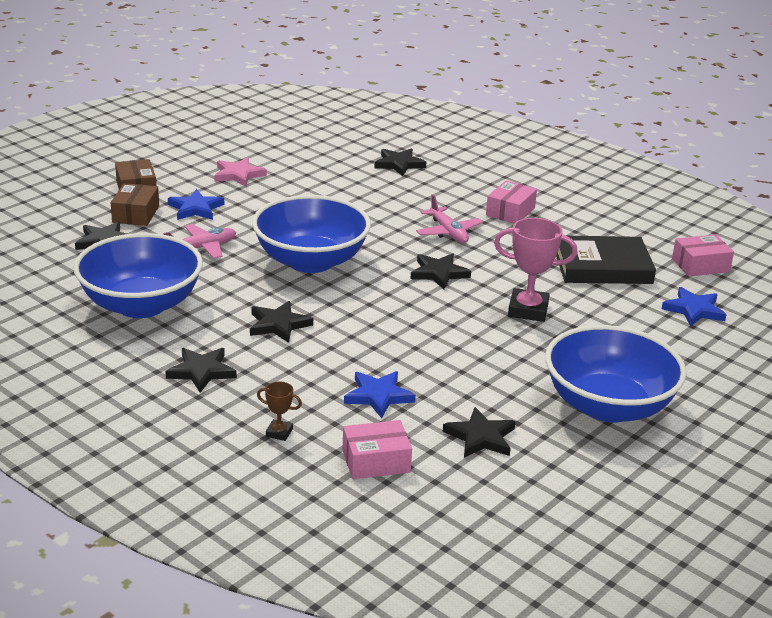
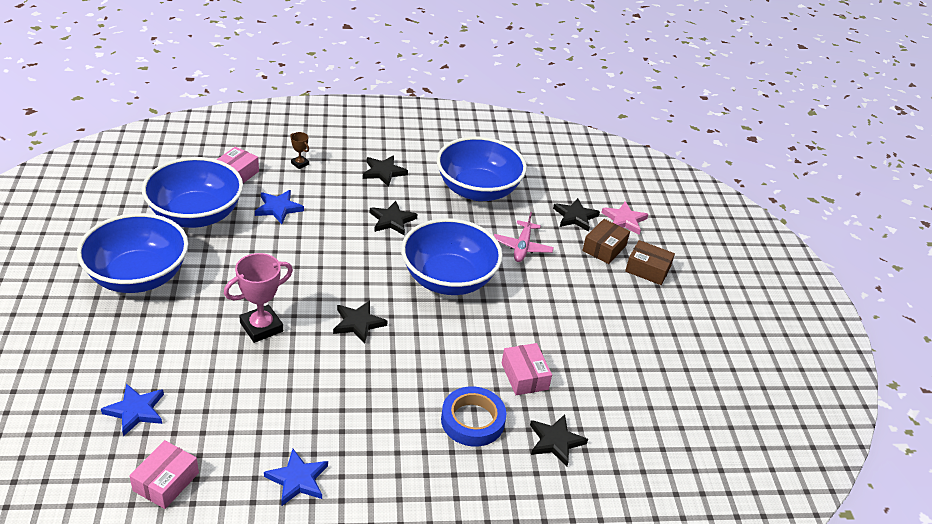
camera: 130 degrees right, 10 degrees up
(136, 214) = (604, 248): brown box -> brown box turned 75 degrees clockwise
(195, 208) = (586, 277): blue star -> blue star (297, 479)
(238, 175) = (626, 331): pink star -> pink star (624, 220)
(279, 433) = (300, 164): brown trophy -> brown trophy turned 75 degrees clockwise
(438, 194) = (472, 420): none -> blue tape
(448, 232) = (405, 374): pink plane -> none
(481, 437) = (196, 215): black star -> blue bowl
(510, 212) = (391, 440): pink box -> pink box (524, 376)
(602, 266) = (249, 417): black book -> none

